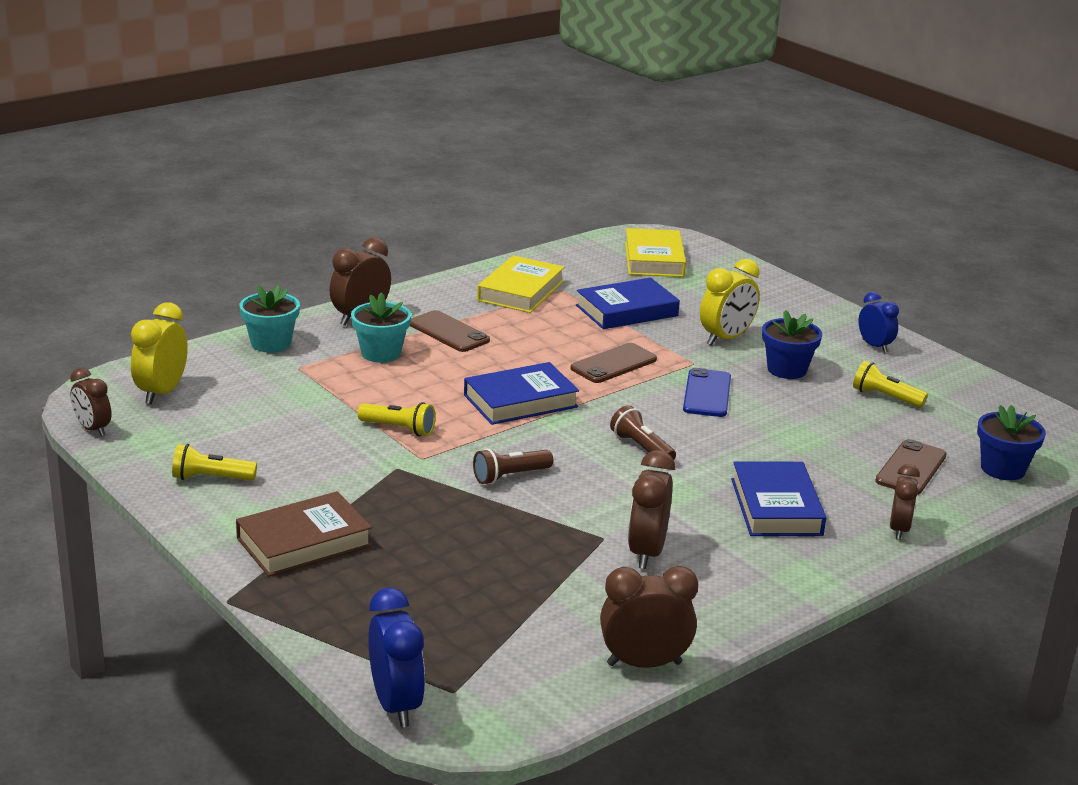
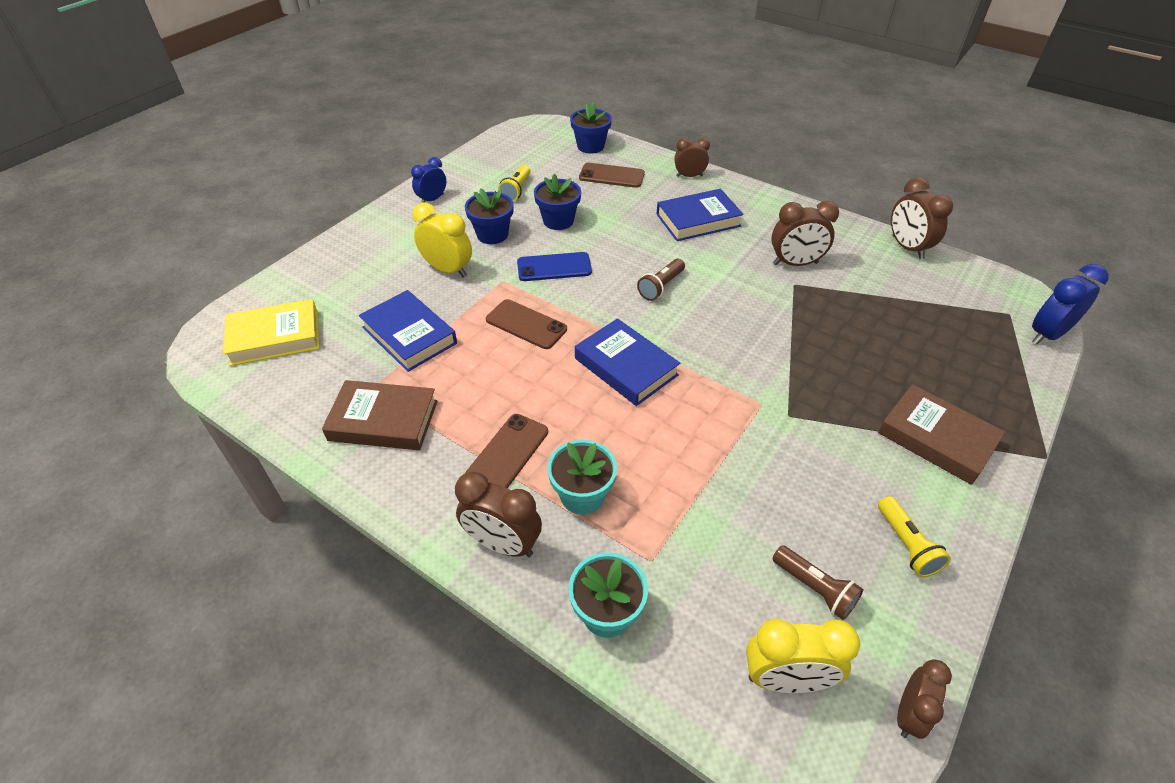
camera: 105 degrees left, 20 degrees up
(399, 429) = (725, 433): yellow flashlight -> none
(510, 476) = (751, 345): brown flashlight -> brown flashlight (815, 588)
(521, 291) = (383, 420): yellow book -> brown book
(804, 412) = (558, 221): none -> blue flower pot

